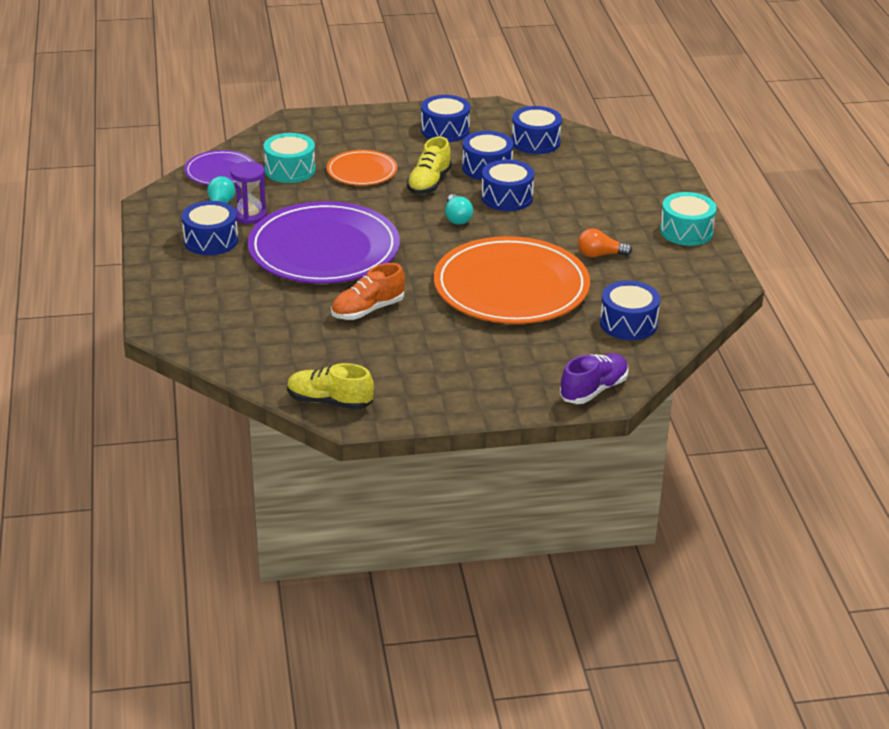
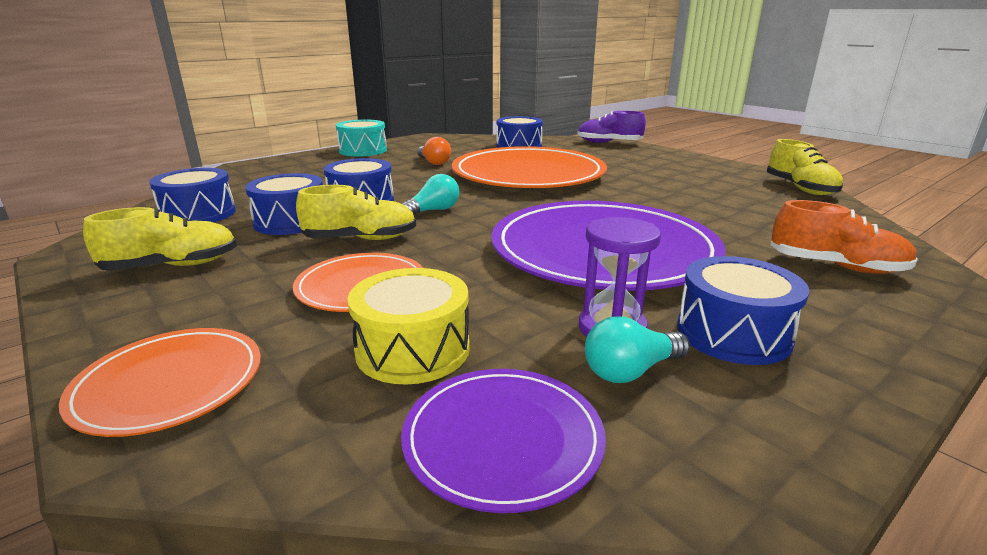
camera: 120 degrees left, 10 degrees down
(290, 170) = (413, 349): turquoise drum -> yellow drum
(322, 125) = (169, 384): none -> orange plate
(368, 310) = (663, 205): orange shoe -> orange shoe (835, 266)
(445, 130) = (172, 266): blue drum -> yellow shoe

